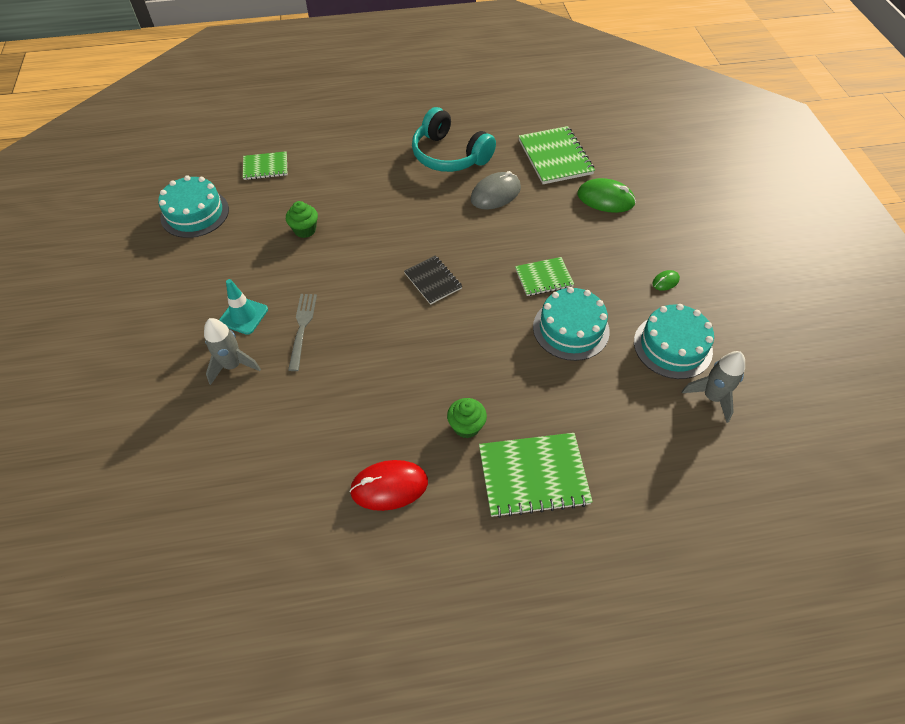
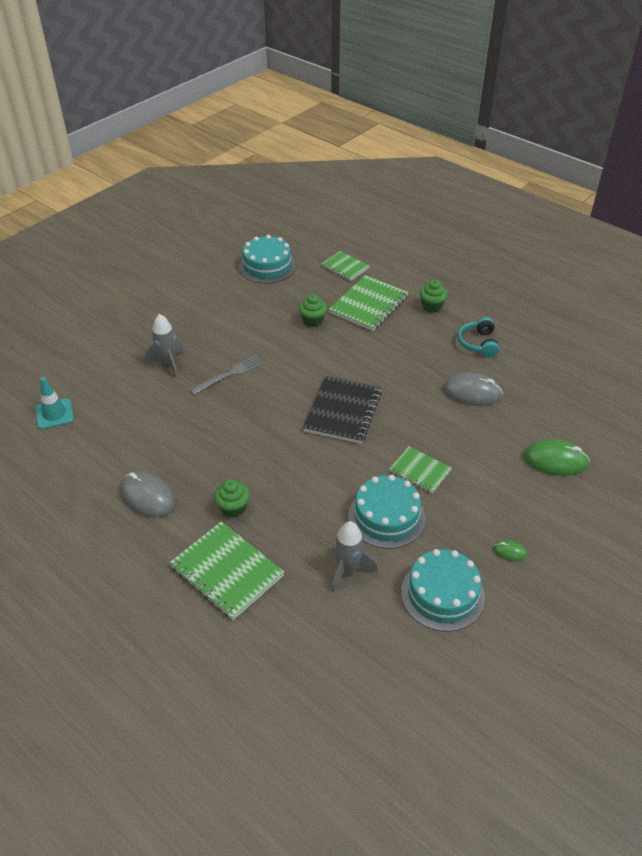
camera: 50 degrees right, 10 degrees down
(243, 316) = (211, 342): turquoise traffic cone -> turquoise traffic cone (54, 414)
(378, 151) = (432, 306): none -> green cupcake
(389, 486) = (147, 497): red mouse -> grey mouse
(433, 281) = (343, 411): black notebook -> black notebook, size x1.65
(449, 155) = (478, 343): turquoise headphones -> turquoise headphones, size x0.57
(555, 157) = (561, 402): green notebook -> green notebook (369, 305)
(605, 199) = (555, 460): green mouse -> green mouse turned 60 degrees counterclockwise
(711, 397) = (416, 651): grey rocket -> grey rocket (348, 570)

